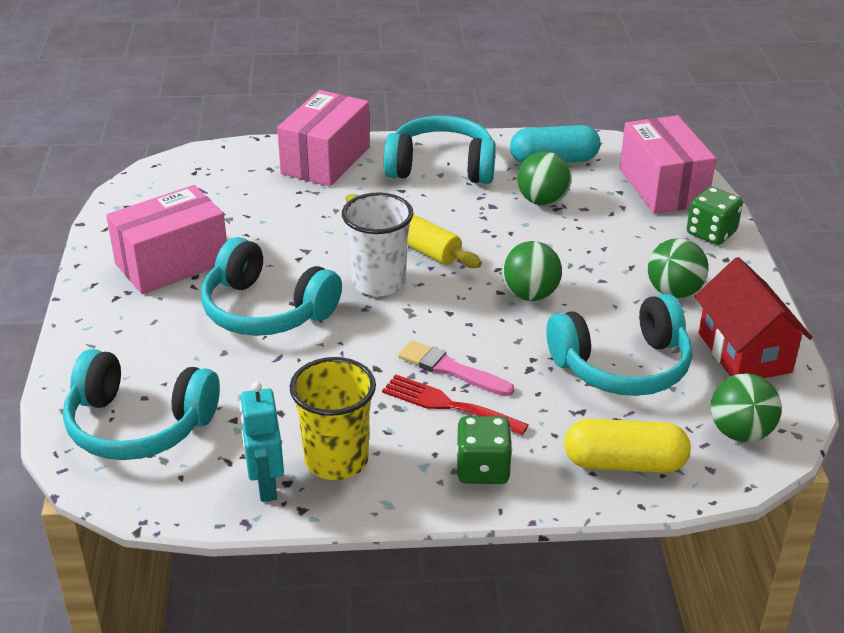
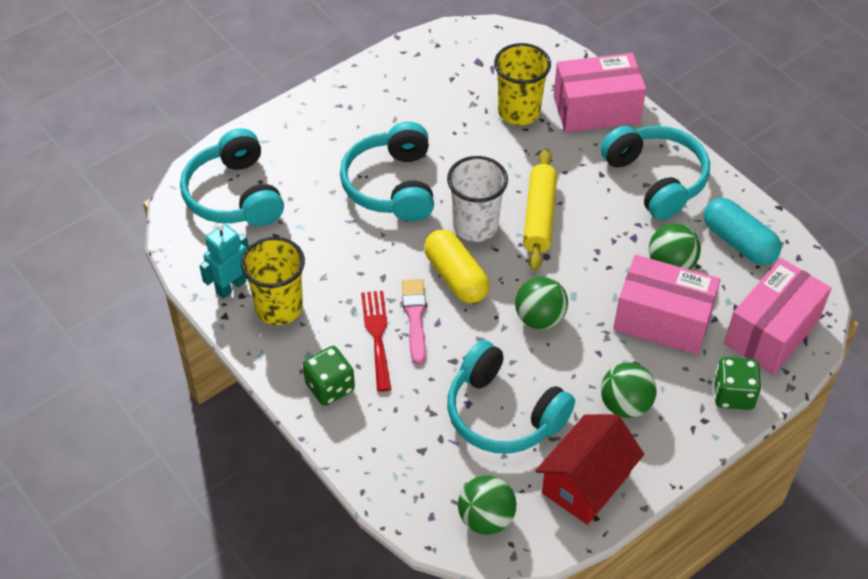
camera: 55 degrees right, 15 degrees up
(172, 263) = (398, 108): pink box -> pink box (662, 320)
(273, 199) = (519, 111): none -> yellow cup
(624, 463) = (397, 463): yellow capsule -> yellow capsule (456, 277)

